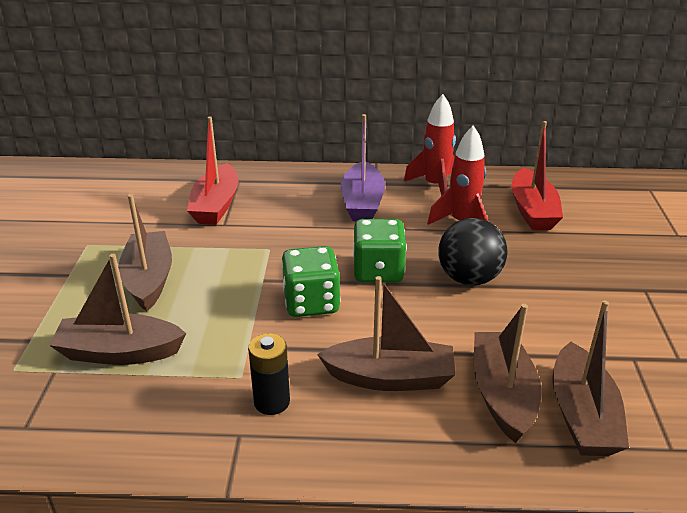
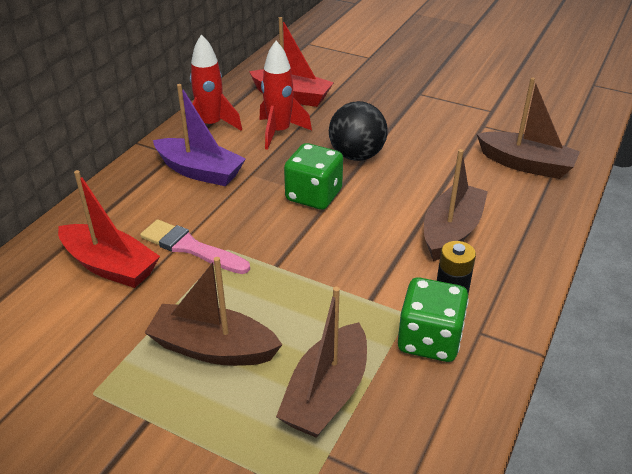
camera: 65 degrees left, 5 degrees up
(259, 231) = (190, 247): none -> pink brush
(311, 302) = (332, 245): green dice -> green dice (429, 340)
(502, 394) = (493, 187): brown boat -> none

